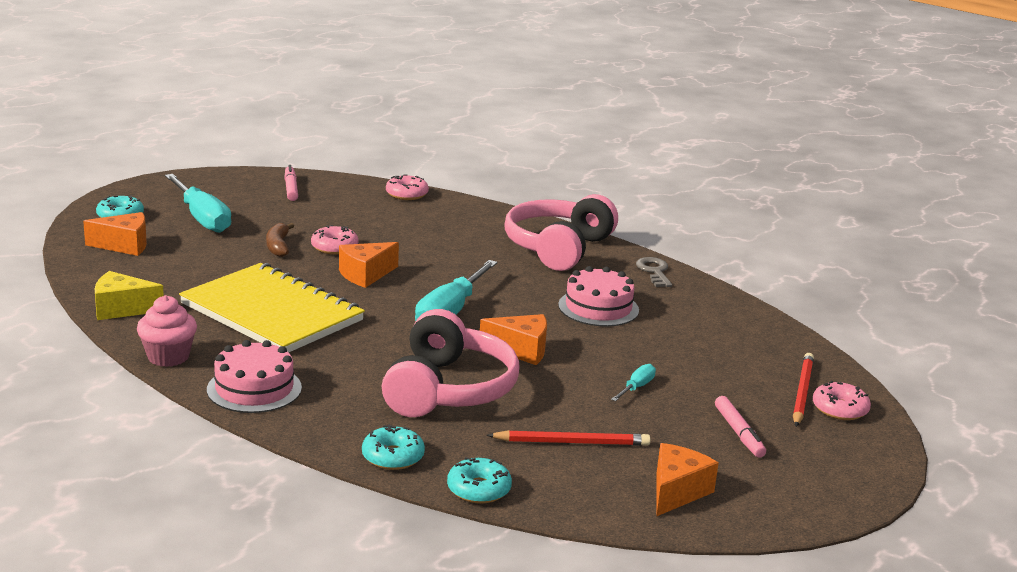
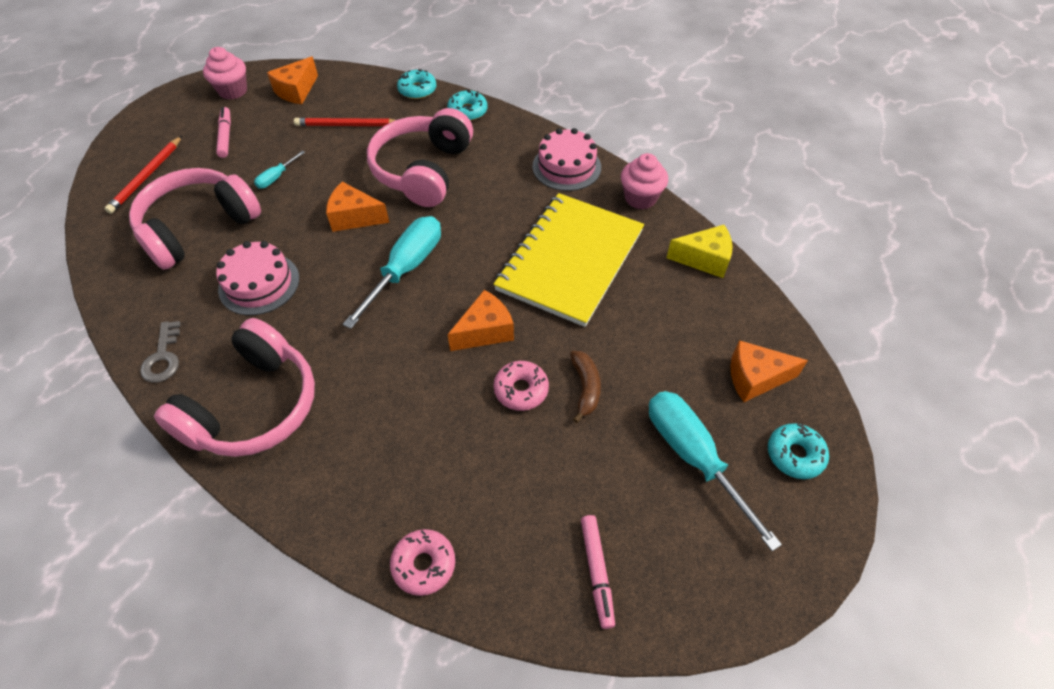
camera: 175 degrees left, 30 degrees up
(271, 312) = (570, 260): yellow notebook -> yellow notebook turned 75 degrees clockwise
(696, 347) = (198, 227): none -> pink headphones
(779, 493) = (233, 91): none -> pink cupcake
(840, 409) = (131, 160): pink donut -> none

